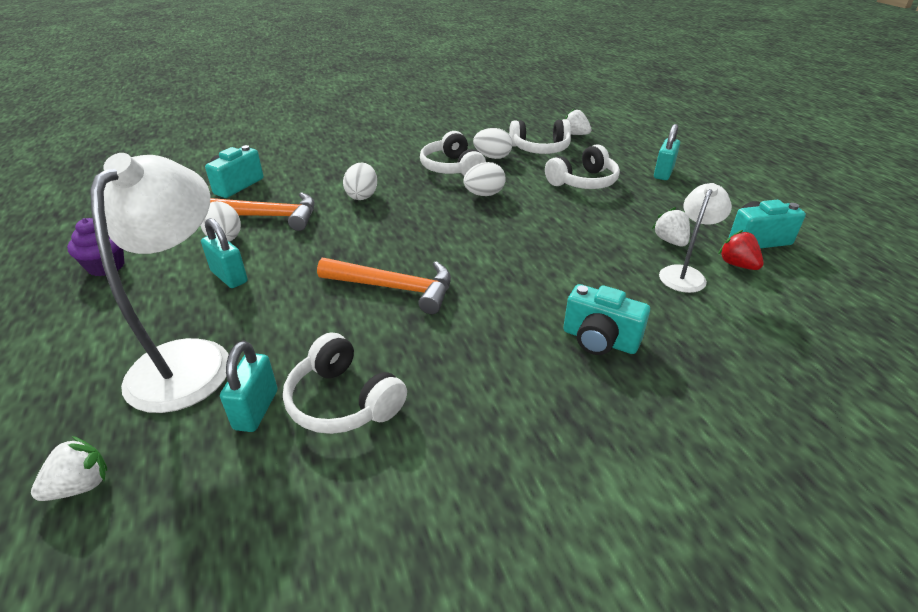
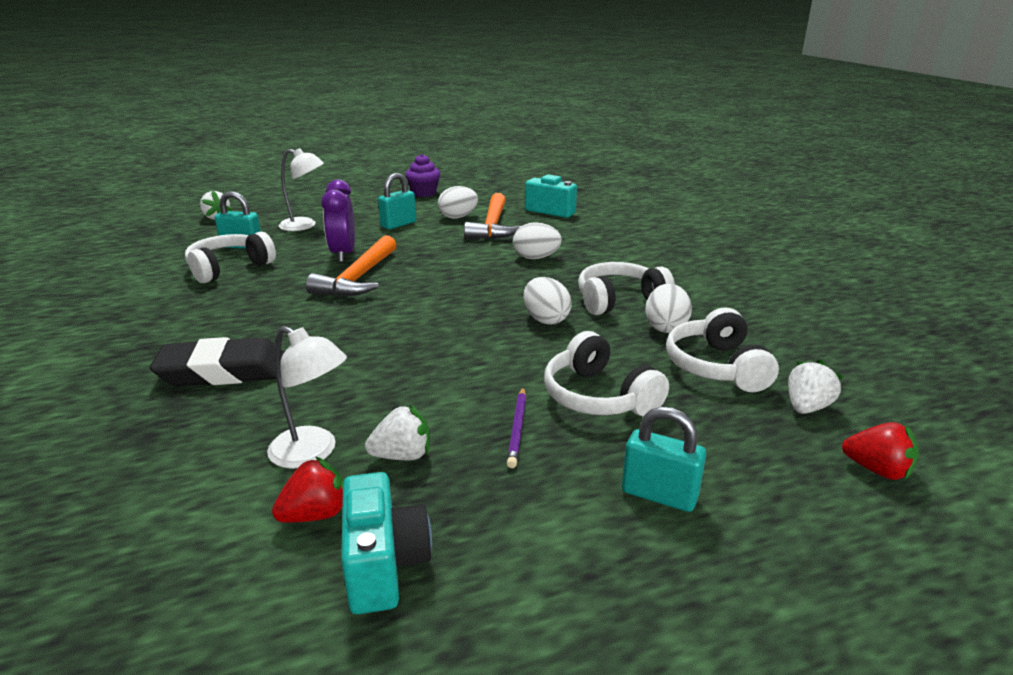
camera: 90 degrees right, 10 degrees down
(190, 359) = (305, 225): white lamp -> white lamp, size x0.55
(320, 307) = (343, 254): none -> purple clock
(599, 340) = (223, 371): turquoise camera -> black eraser
(620, 129) = (877, 470): none -> red strawberry
(626, 206) = (517, 429): none -> purple pencil

